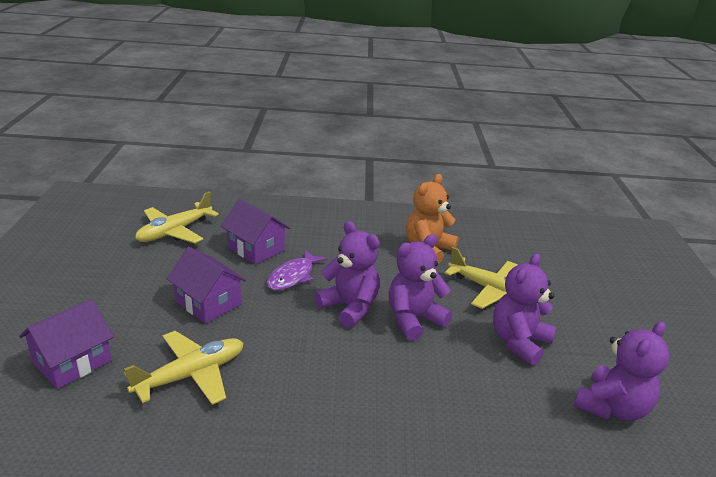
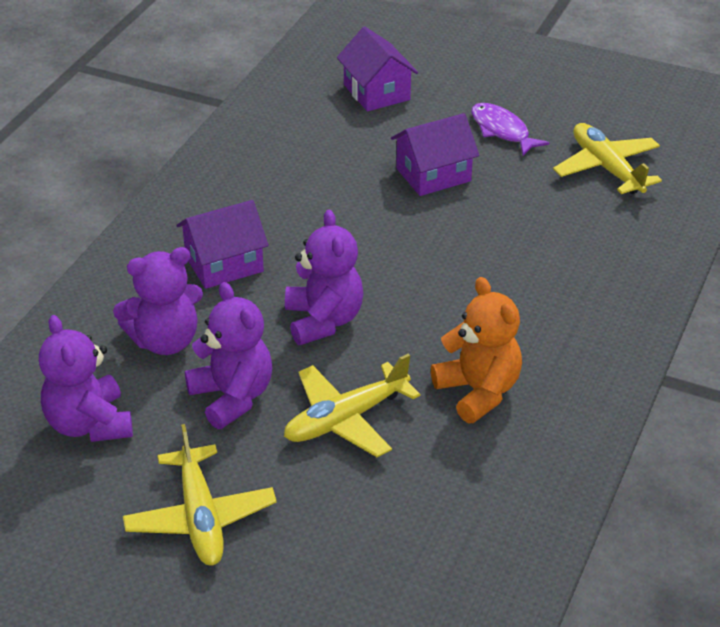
camera: 115 degrees right, 10 degrees up
(191, 375) = (320, 151): yellow plane -> yellow plane (200, 518)
(256, 248) = (540, 227): purple house -> purple house (224, 264)
(293, 276) = (460, 245): purple fish -> purple fish (502, 131)
(349, 307) = (374, 275): purple teddy bear -> purple teddy bear (165, 341)

